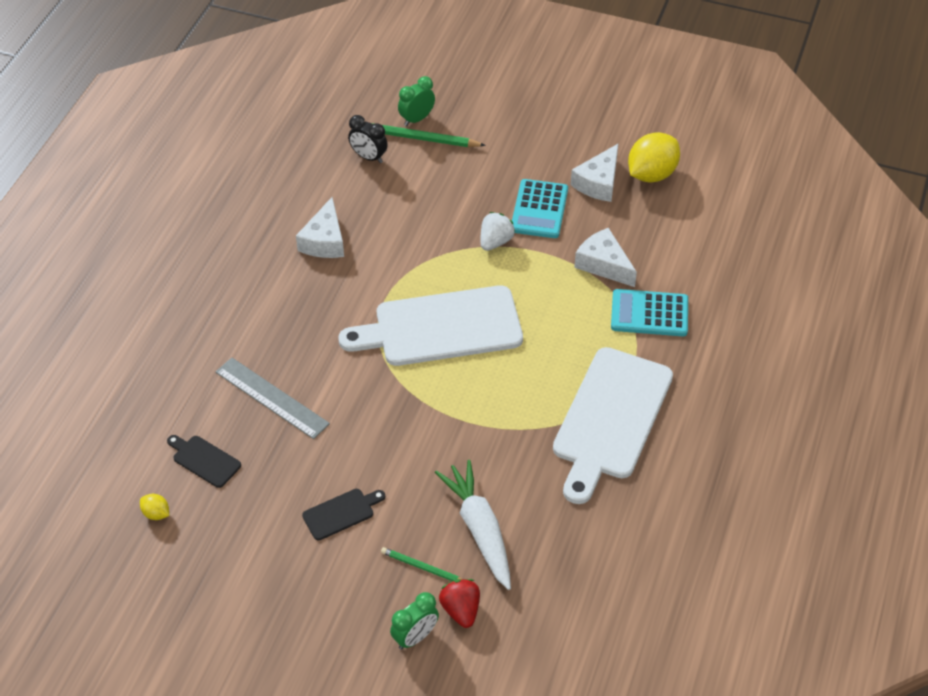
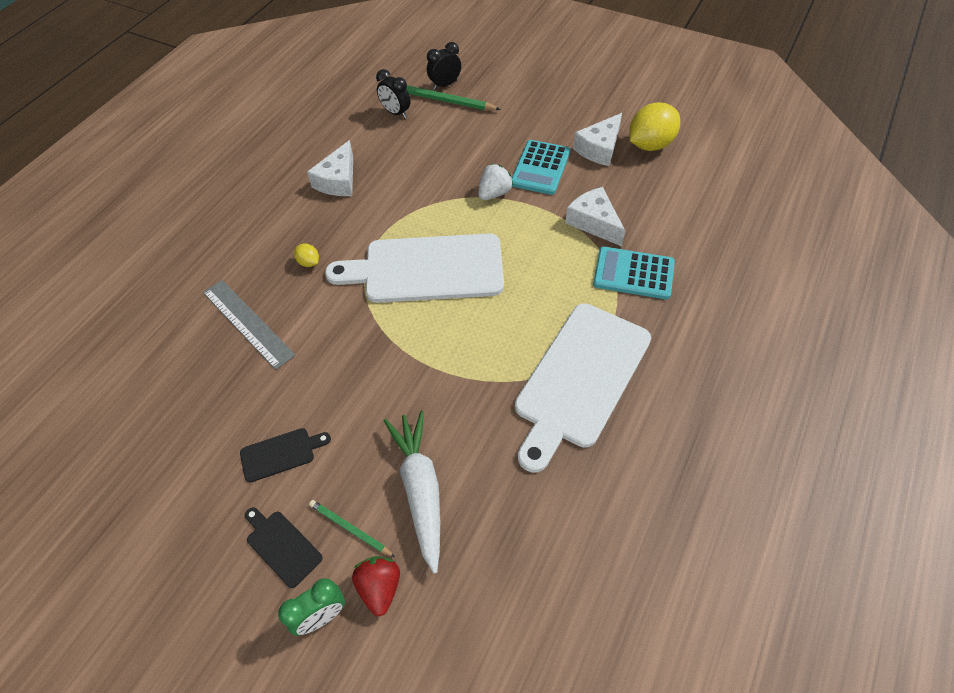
camera: 10 degrees right, 5 degrees up
(156, 513) = (98, 433): yellow lemon -> yellow lemon (309, 262)
(204, 460) = (164, 380): black cutting board -> black cutting board (282, 546)
(417, 119) = (445, 85): green clock -> black clock

